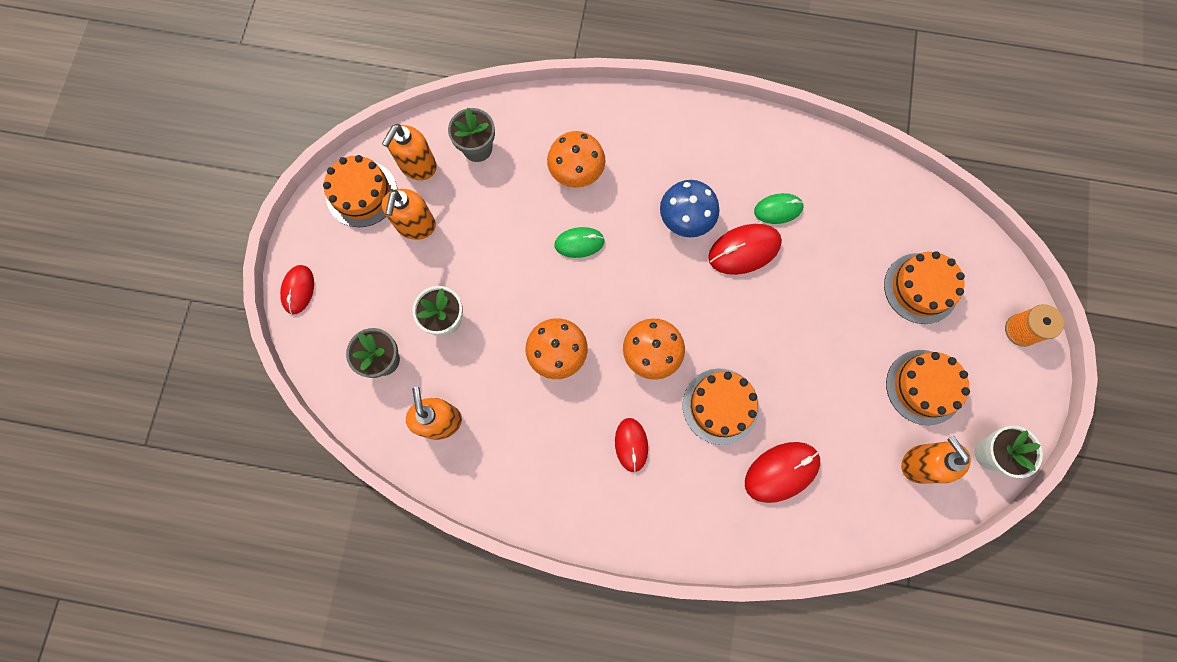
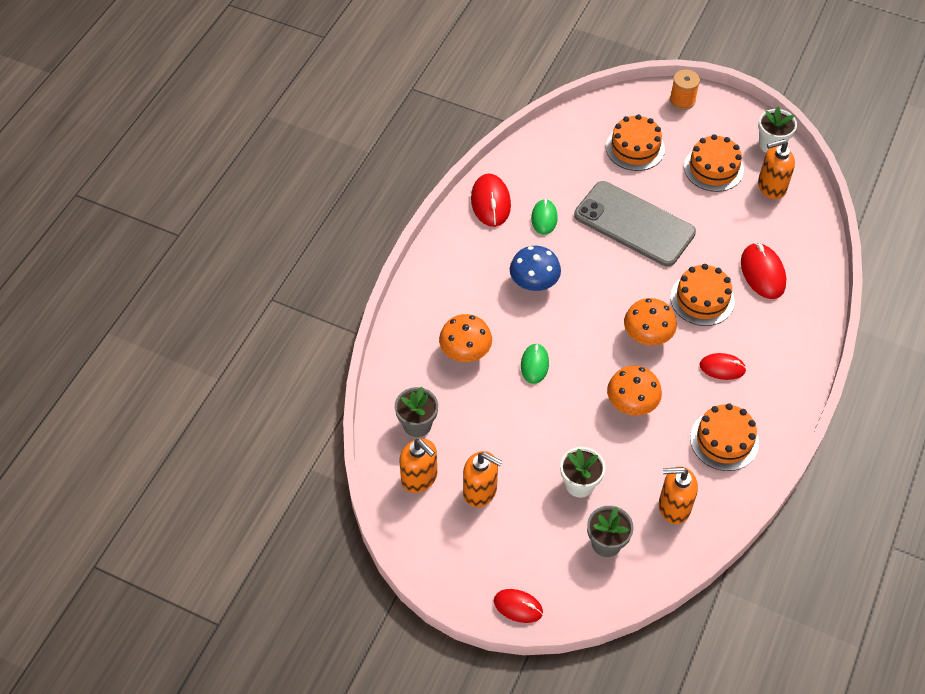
camera: 75 degrees left, 20 degrees down
(361, 193) = (433, 532): orange cake -> orange cake (724, 440)
(744, 250) = (573, 250): red mouse -> red mouse (490, 202)
(804, 309) = (634, 224): none -> grey phone

